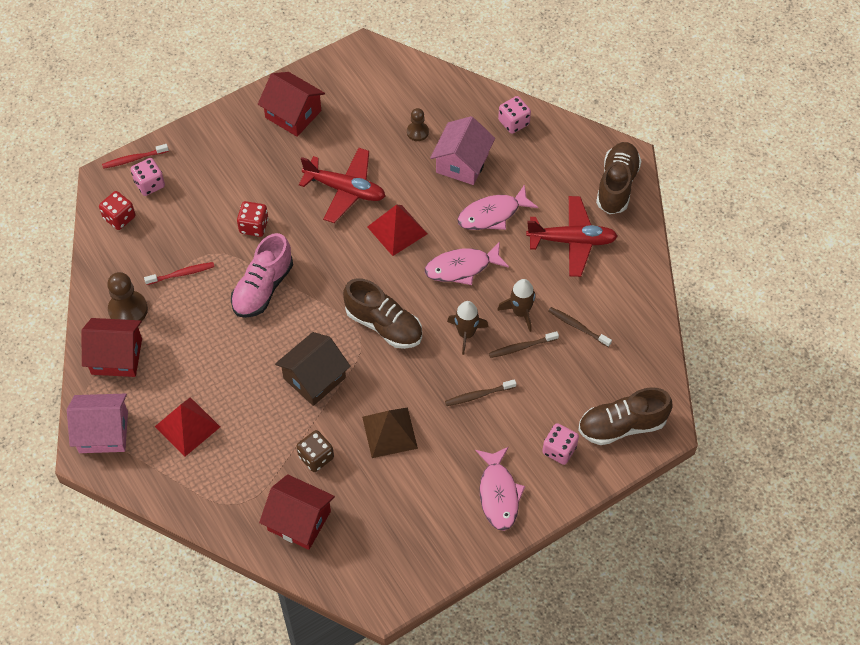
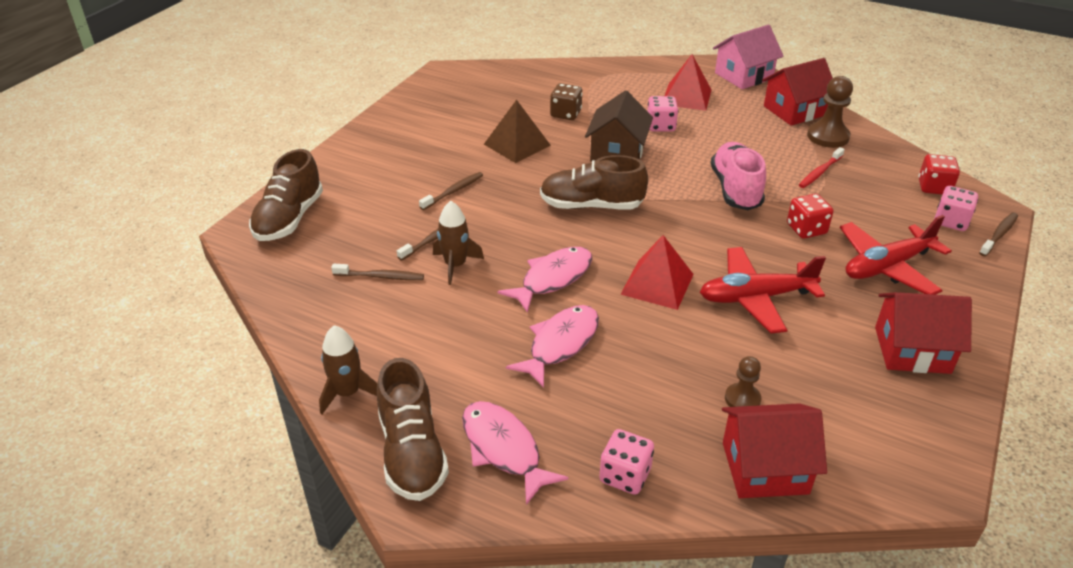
camera: 150 degrees right, 20 degrees down
(134, 159) = (999, 234): red toothbrush -> brown toothbrush
(299, 520) = (544, 83): red house -> red house (765, 468)
(462, 163) = (649, 386): pink house -> none
(466, 334) = (501, 228): brown rocket -> brown rocket (347, 393)
(498, 494) = (389, 142): pink fish -> pink fish (504, 449)
(559, 450) = (347, 183): pink dice -> pink dice (661, 126)
(572, 241) = (437, 356): red plane -> red plane (887, 267)
(622, 425) = (289, 219): brown shoe -> brown shoe turned 150 degrees clockwise

